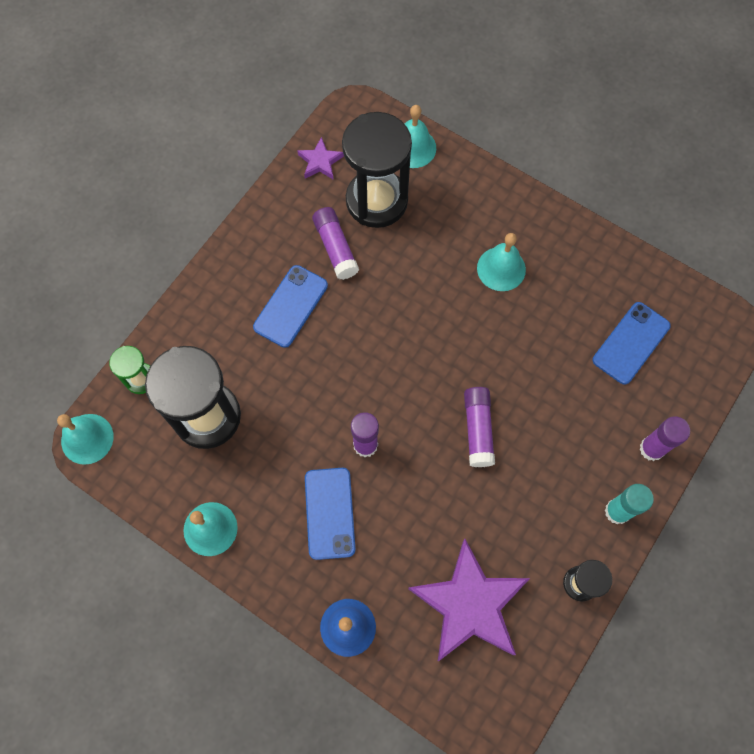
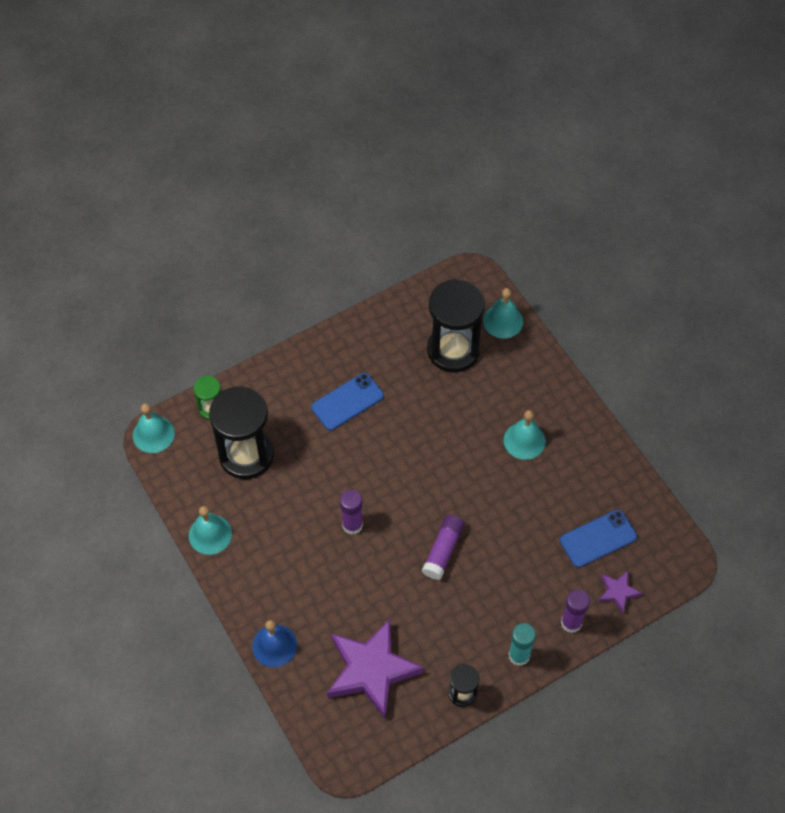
camera: 25 degrees right, 10 degrees down
(320, 162) = (424, 303): purple star -> purple star (618, 592)
(329, 513) = (301, 561): blue phone -> none
(335, 248) = (403, 372): purple glue stick -> none

